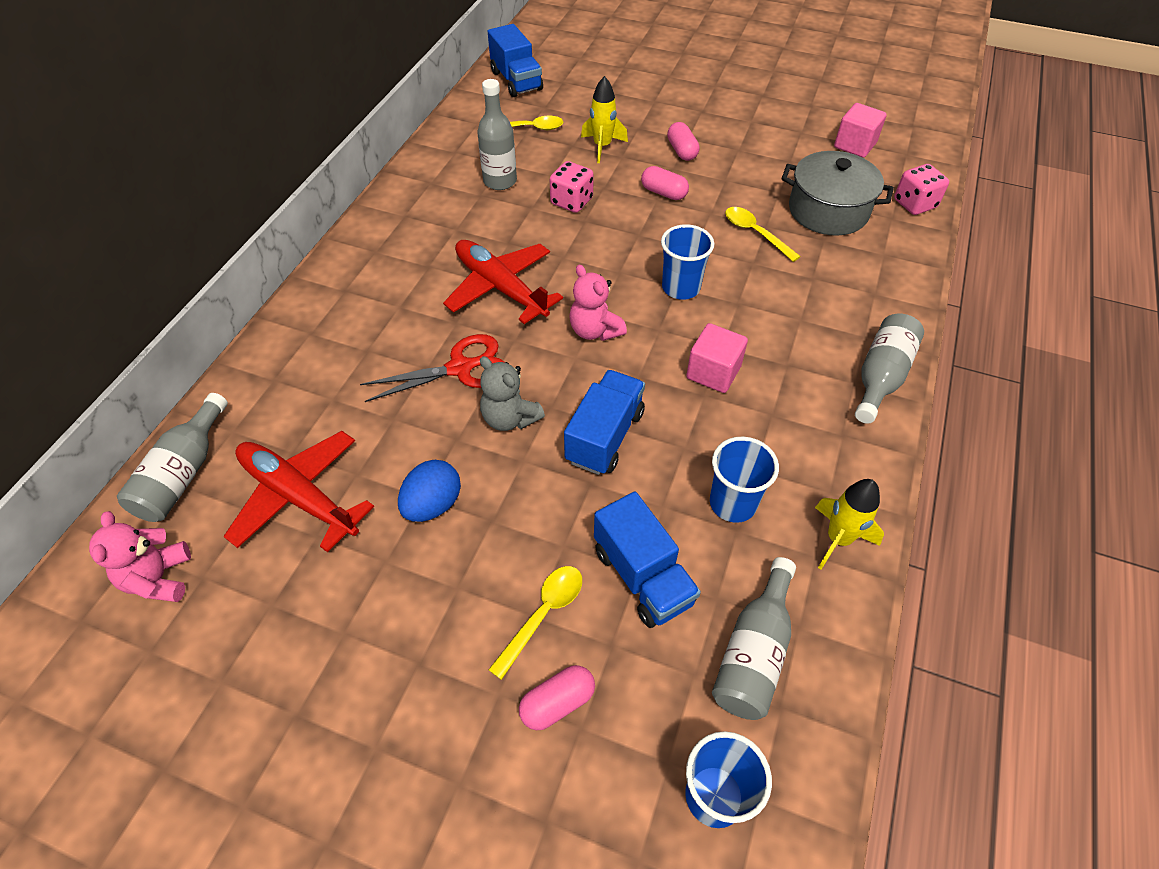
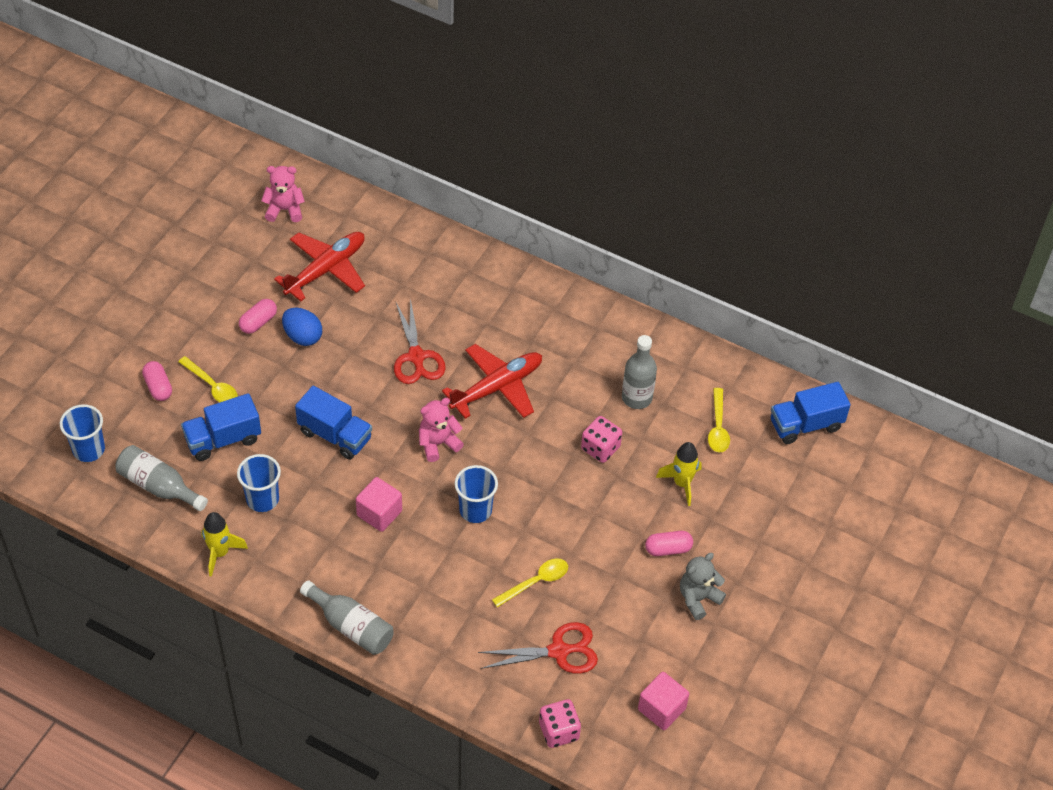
camera: 95 degrees right, 0 degrees up
(184, 473) = (357, 213): grey bottle -> none
(510, 418) = (363, 382): grey teddy bear -> grey teddy bear (698, 598)
(663, 193) = (604, 521): pink capsule -> pink capsule (258, 322)
(828, 211) = (559, 651): grey pot -> red scissors

